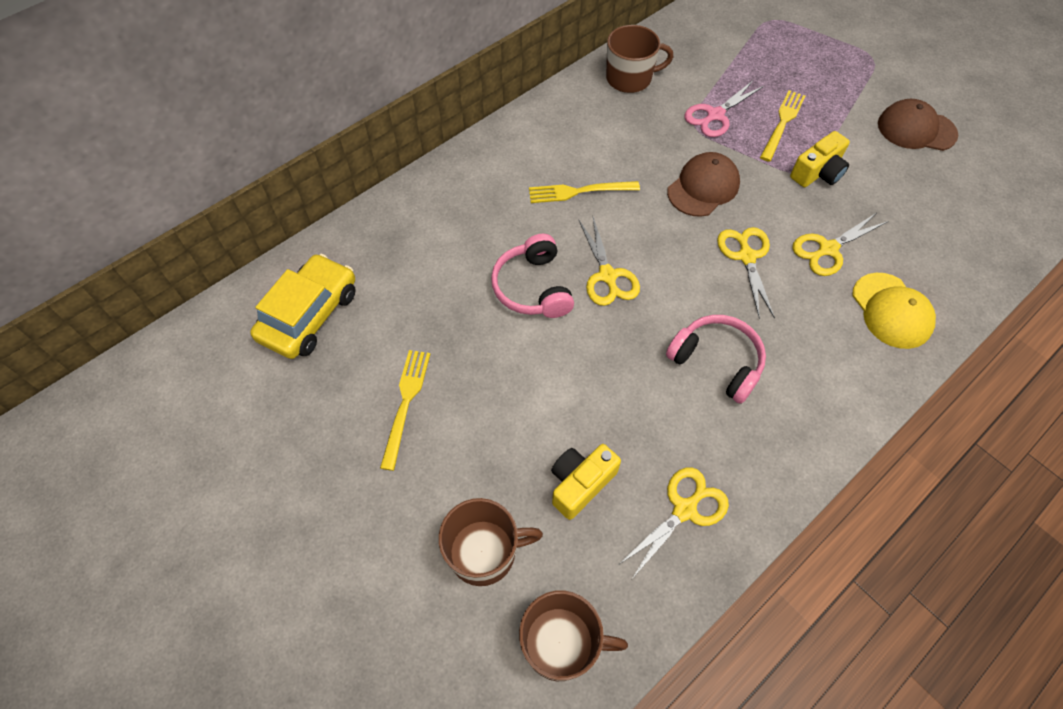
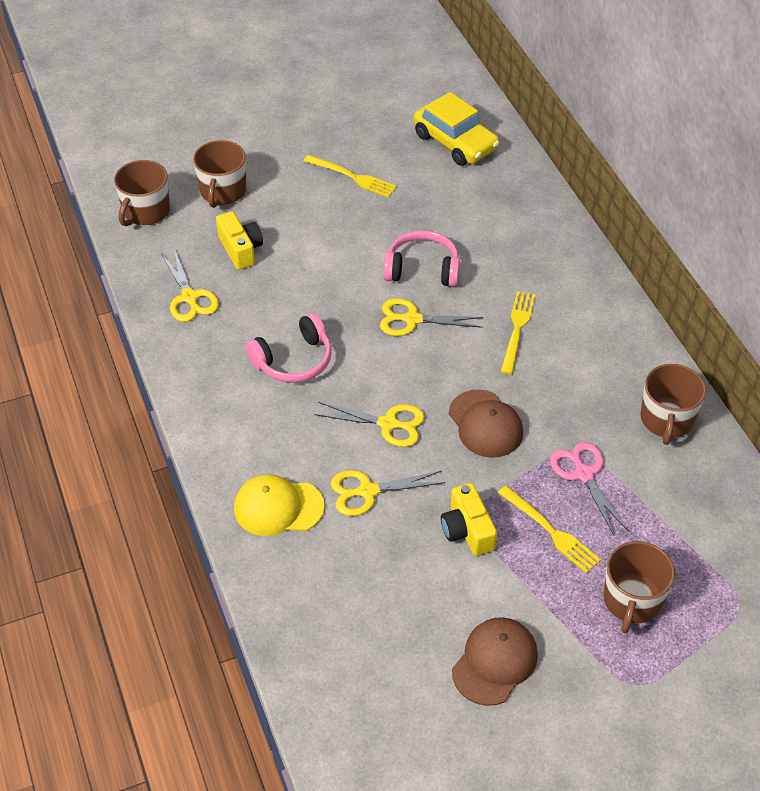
camera: 110 degrees right, 10 degrees down
(809, 69) = (632, 600): none -> brown mug
(828, 249) = (368, 491): yellow scissors -> yellow scissors turned 90 degrees counterclockwise

